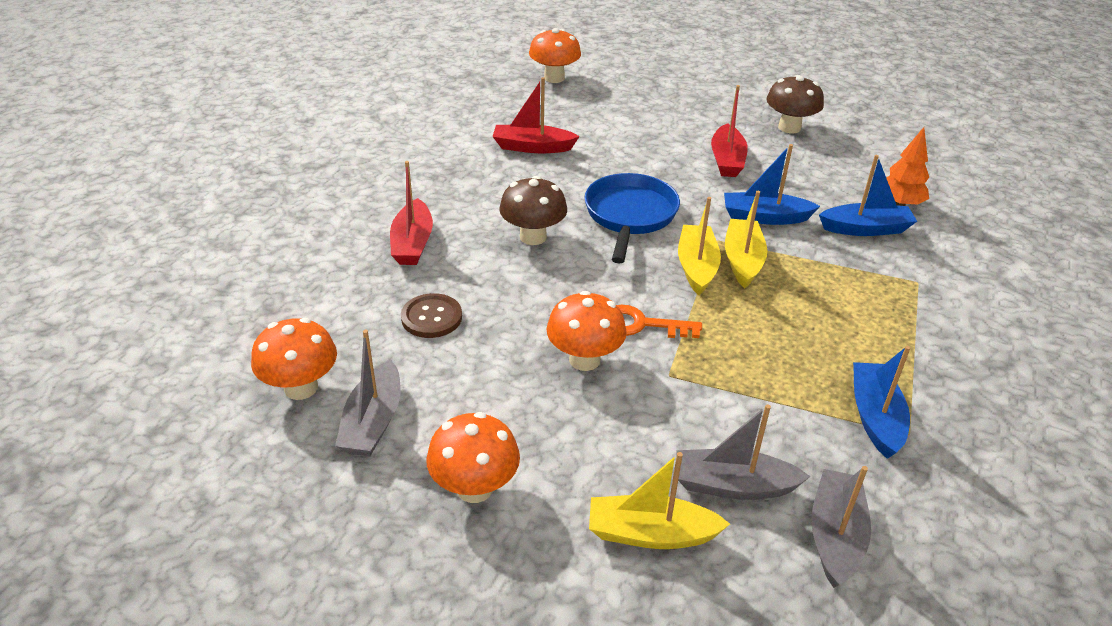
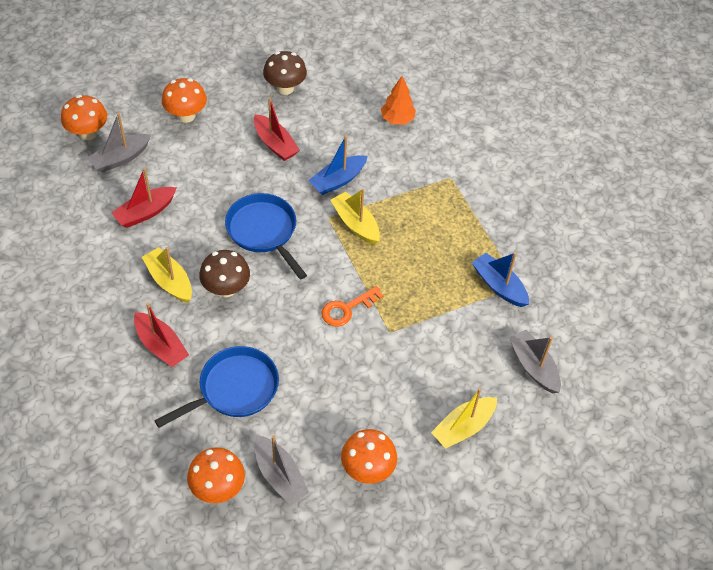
camera: 45 degrees left, 15 degrees up
(431, 317) = (234, 389): brown button -> blue pan
(584, 359) = (341, 354): orange mushroom -> orange mushroom (186, 116)
(696, 267) = (336, 246): yellow boat -> yellow boat (169, 281)
(733, 486) = (473, 374): grey boat -> grey boat (121, 158)
(865, 229) = (396, 153): blue boat -> none

